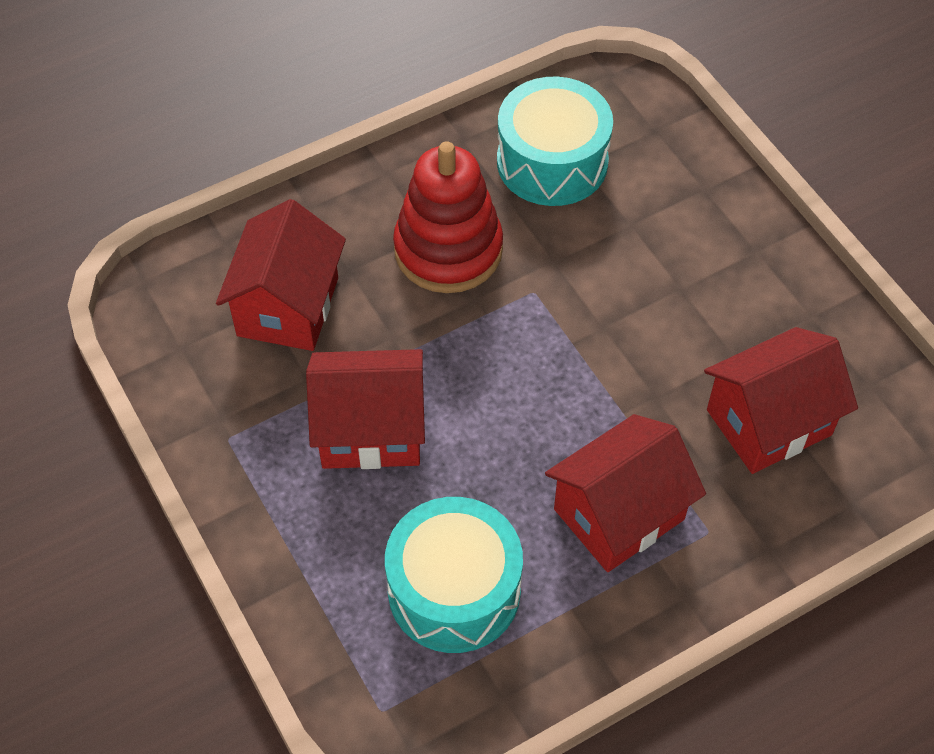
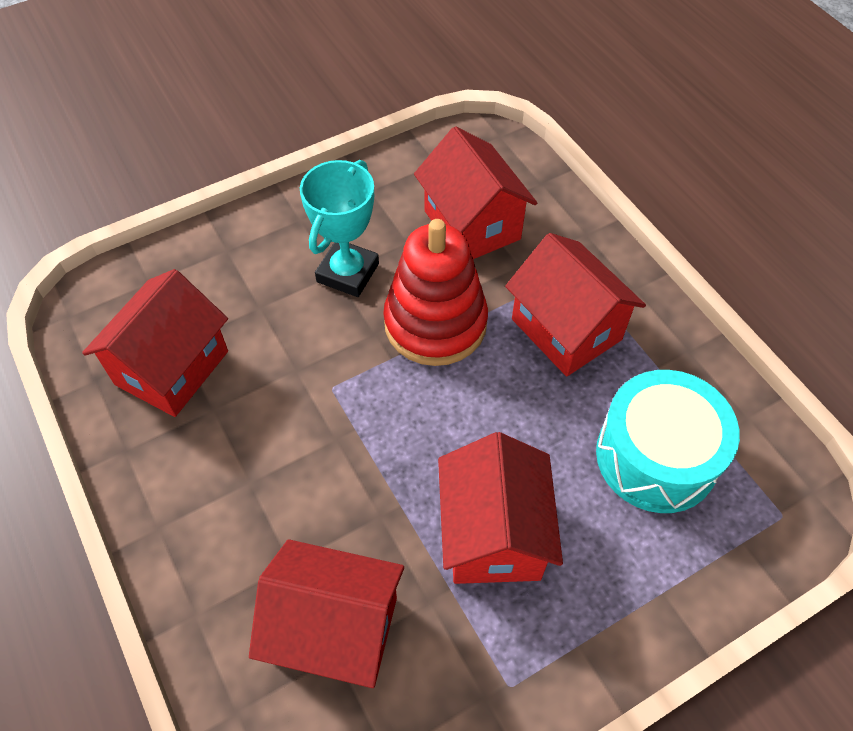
camera: 90 degrees left, 0 degrees up
(448, 250) = (273, 463): red stacking toy -> red stacking toy (435, 323)
(552, 162) = (172, 368): turquoise drum -> red house
(683, 299) = (348, 273): none -> turquoise trophy

